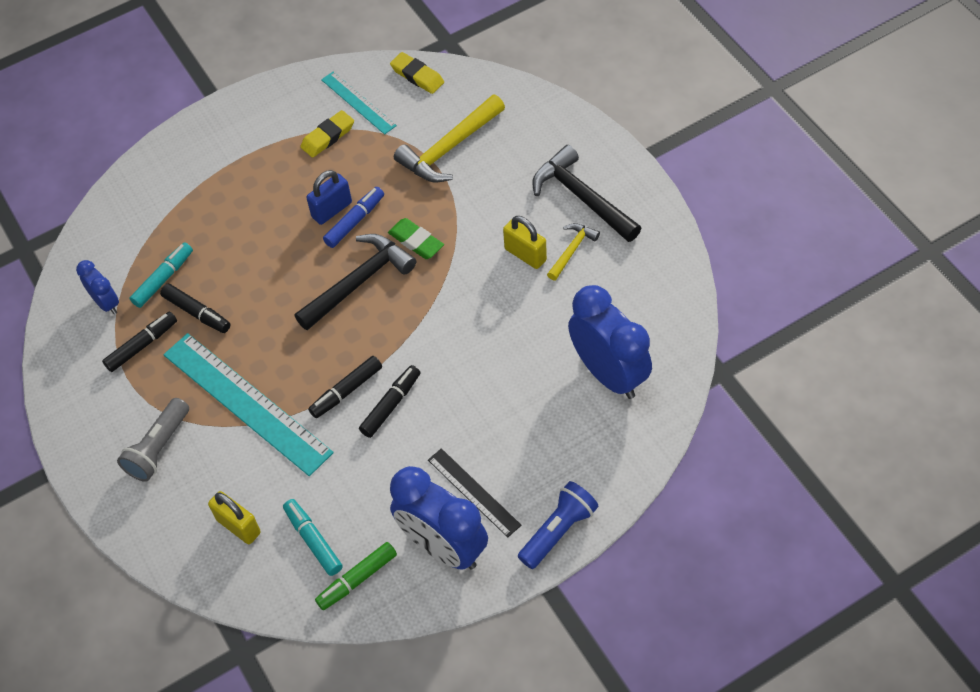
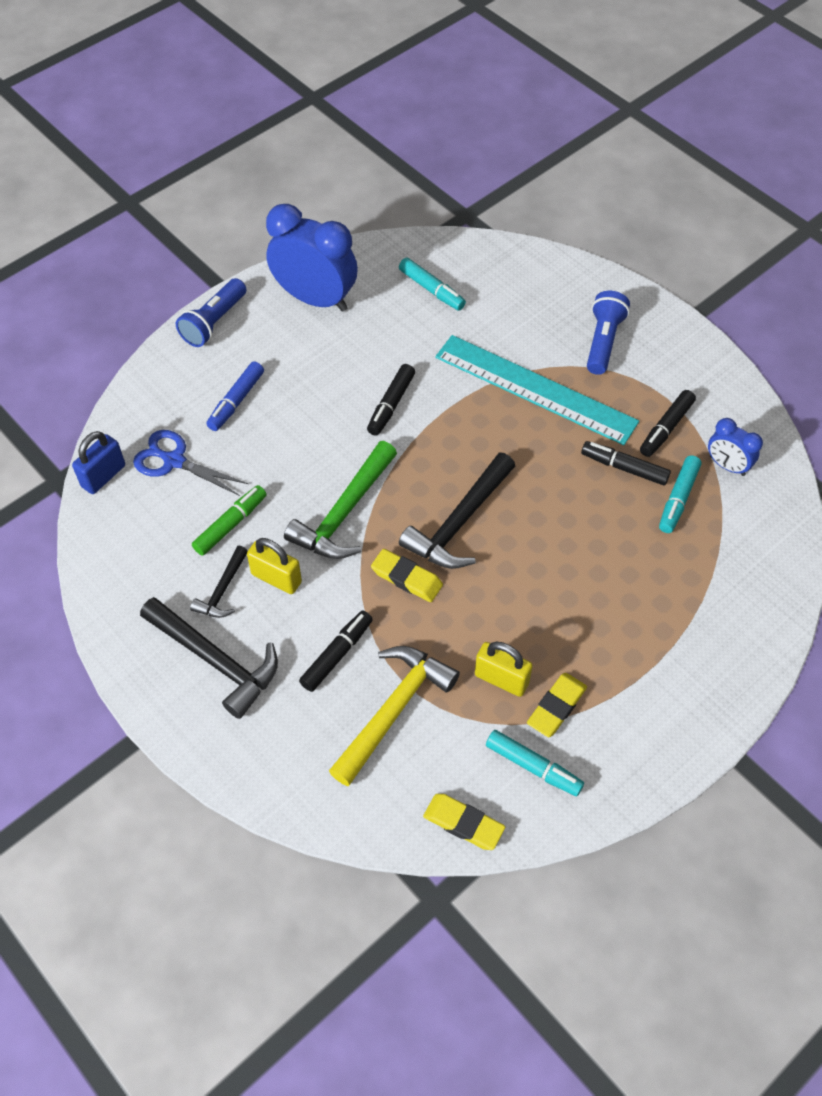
camera: 165 degrees right, 0 degrees up
(158, 448) = (603, 341): grey flashlight -> blue flashlight
(238, 526) = (502, 292): yellow padlock -> yellow padlock (501, 679)
(332, 210) = (517, 605): blue padlock -> blue padlock (103, 476)
(346, 391) = (439, 412): black marker -> black marker (337, 655)
(355, 221) = (485, 594): blue marker -> blue marker (236, 401)
(357, 579) = (384, 268): green marker -> green marker (230, 525)
(358, 102) = (533, 766): turquoise ruler -> turquoise marker
(416, 241) = (407, 578): green eraser -> yellow eraser
(457, 303) = (344, 513): none -> green hammer
(474, 492) = (295, 342): black ruler -> none
(572, 250) = (222, 590): yellow hammer -> black hammer
(608, 373) = (174, 461): blue clock -> blue scissors

